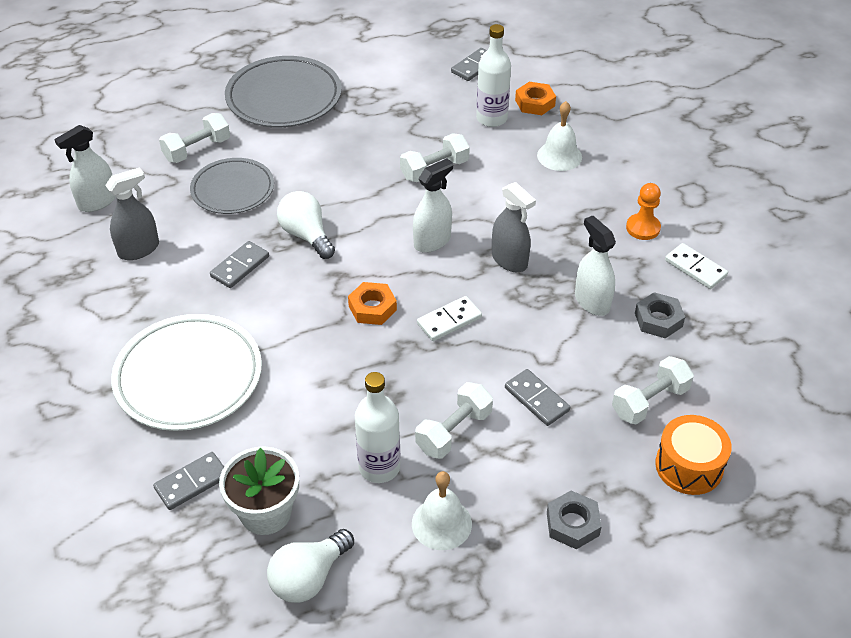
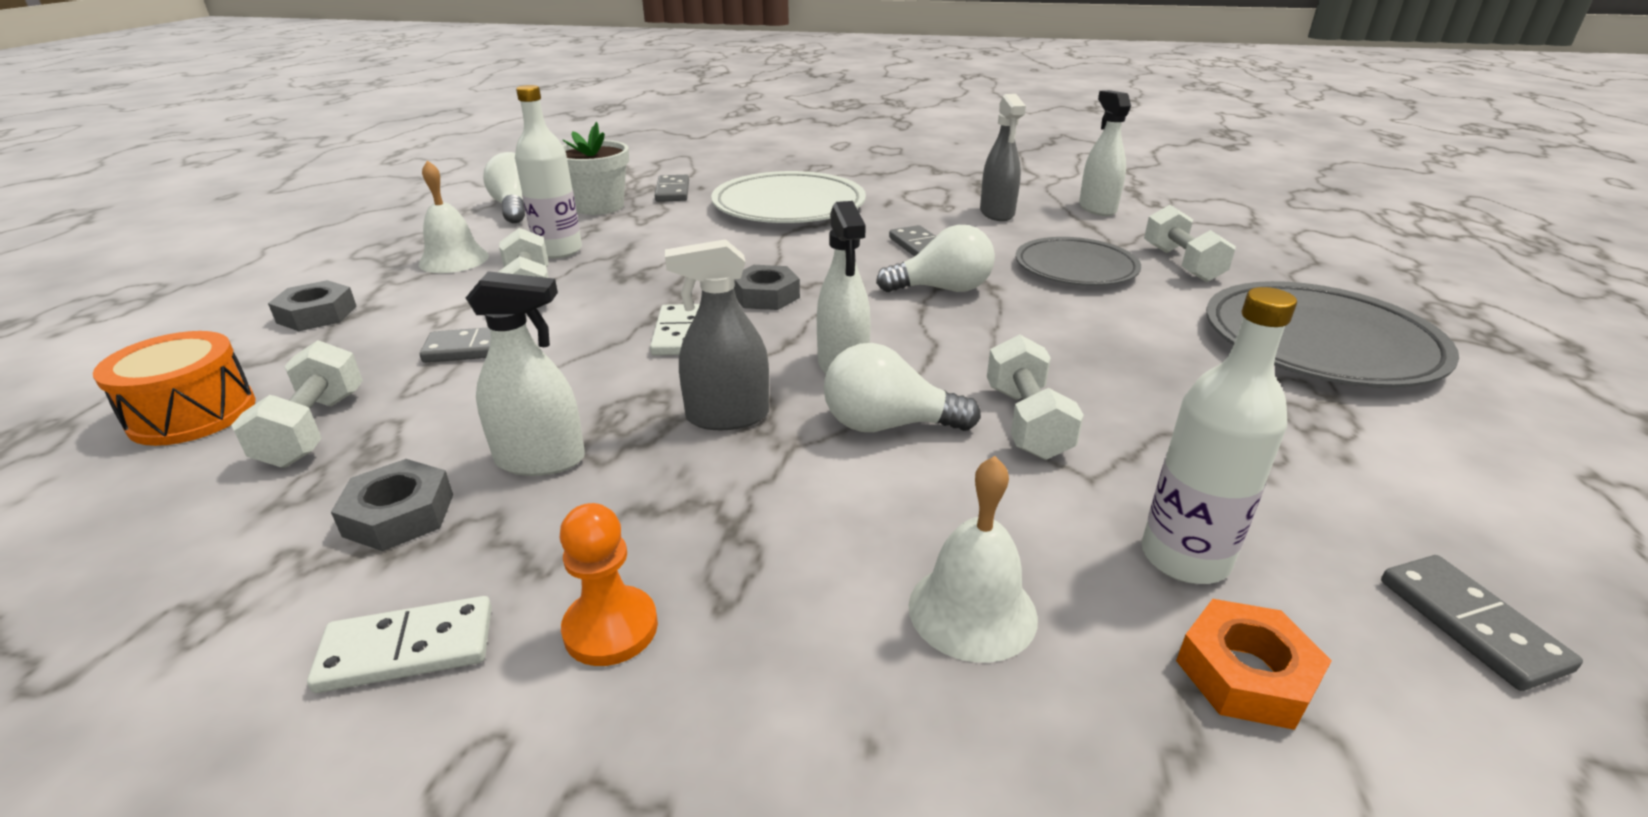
camera: 120 degrees right, 15 degrees down
(372, 308) = (766, 296): orange nut -> grey nut
(472, 208) = (887, 425): none -> white light bulb

